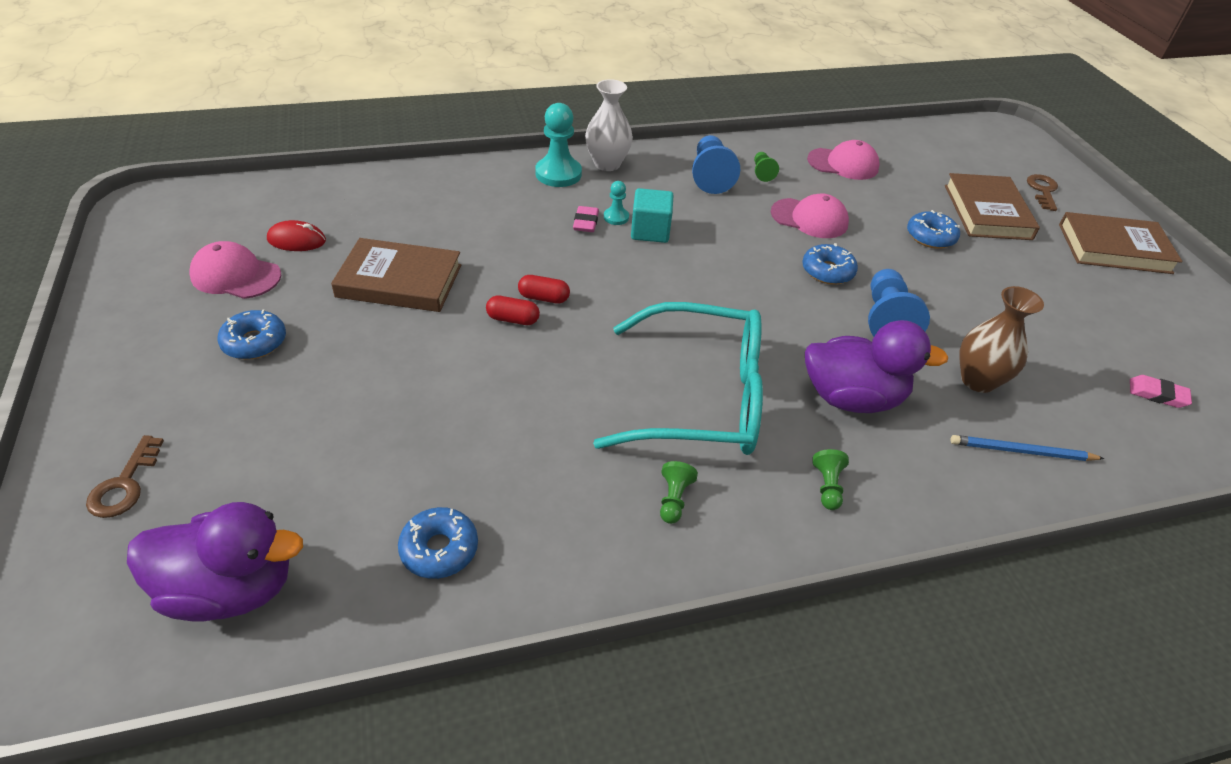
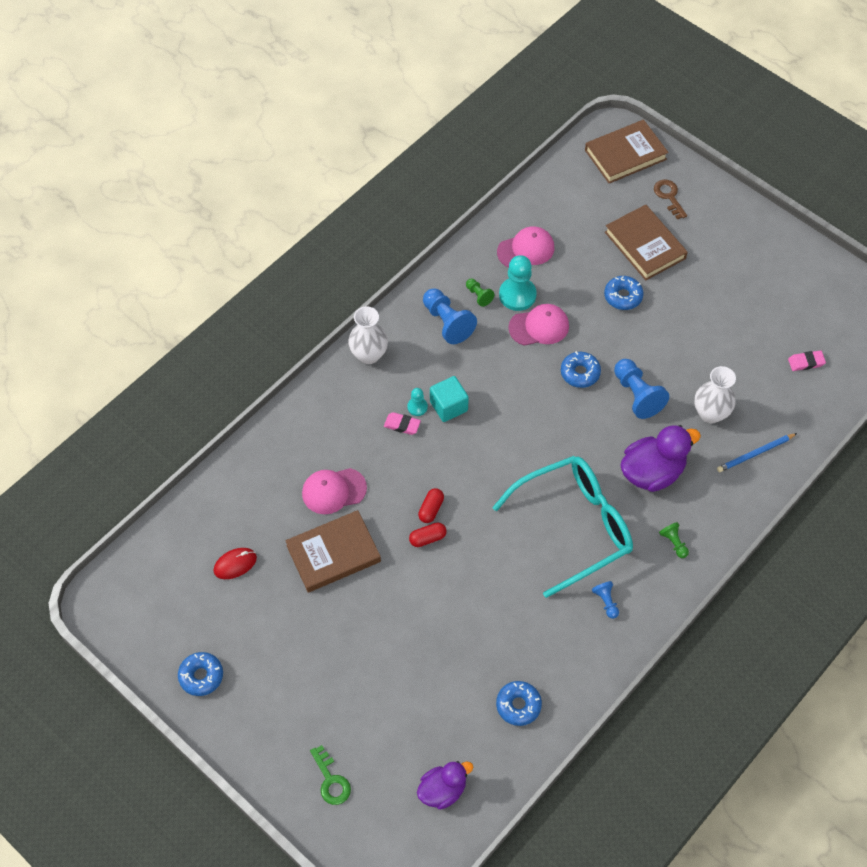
camera: 30 degrees left, 15 degrees up
(124, 485) = (331, 780): brown key -> green key
(231, 589) = (442, 790): purple duck -> purple duck, size x0.65
(235, 275) = (230, 617): pink cap -> pink cap (333, 491)
(254, 342) = (297, 655): blue donut -> blue donut (201, 676)
(544, 298) = (431, 509): red capsule -> red capsule turned 45 degrees counterclockwise
(558, 174) = (345, 387): turquoise pawn -> turquoise pawn (517, 295)
(585, 222) = (402, 425): pink eraser -> pink eraser turned 45 degrees counterclockwise
(674, 499) = (606, 602): green pawn -> blue pawn
(978, 380) = (710, 413): brown vase -> white vase
(1114, 248) = (736, 235): brown book -> brown book (625, 154)

